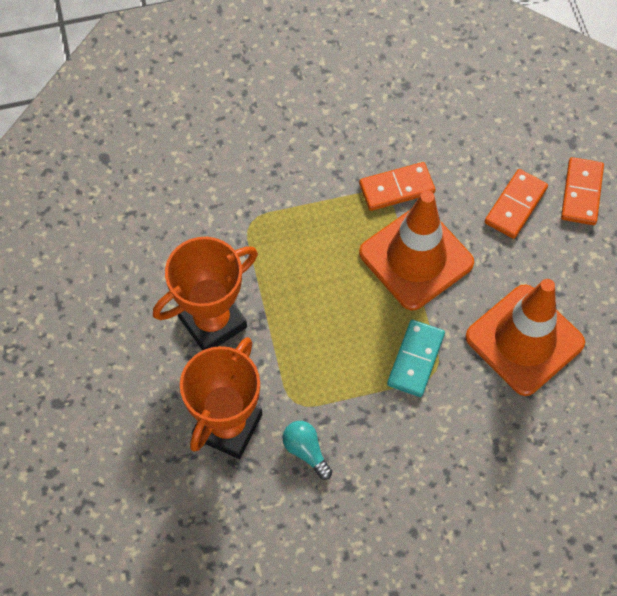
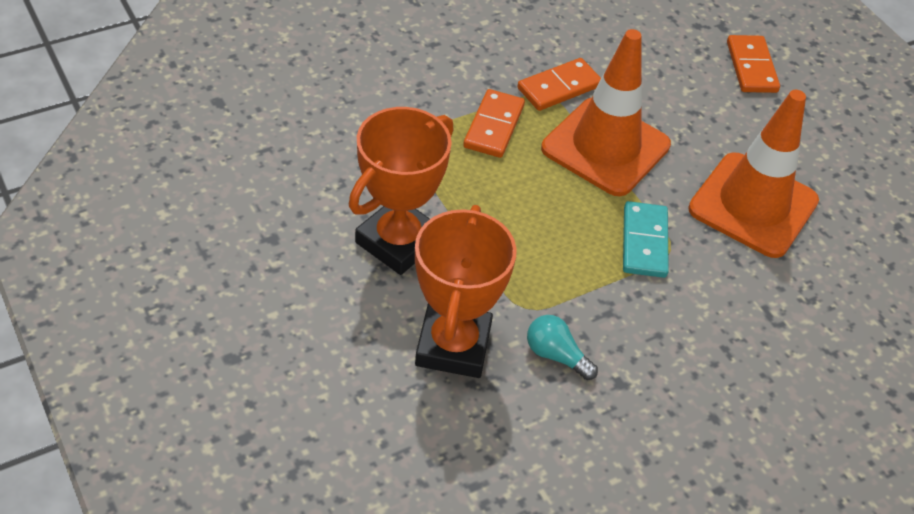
camera: 20 degrees left, 15 degrees down
(515, 205) = (689, 86): orange domino -> orange domino (493, 126)

